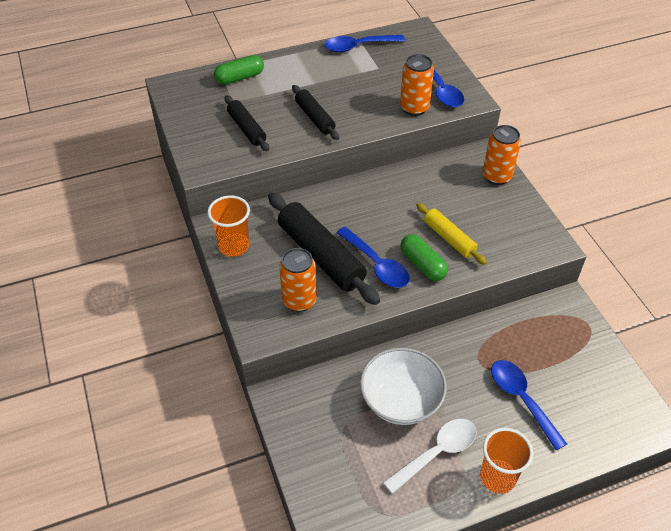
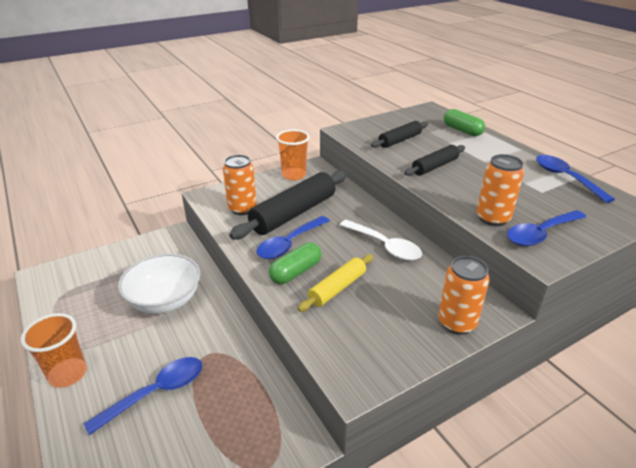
camera: 80 degrees right, 15 degrees down
(437, 453) = (106, 328): white spoon -> white spoon (384, 246)

